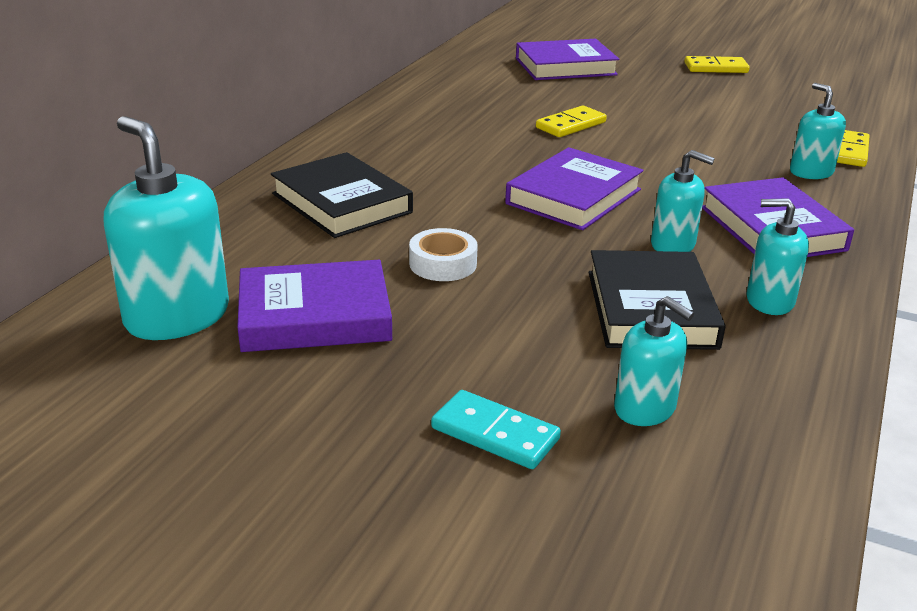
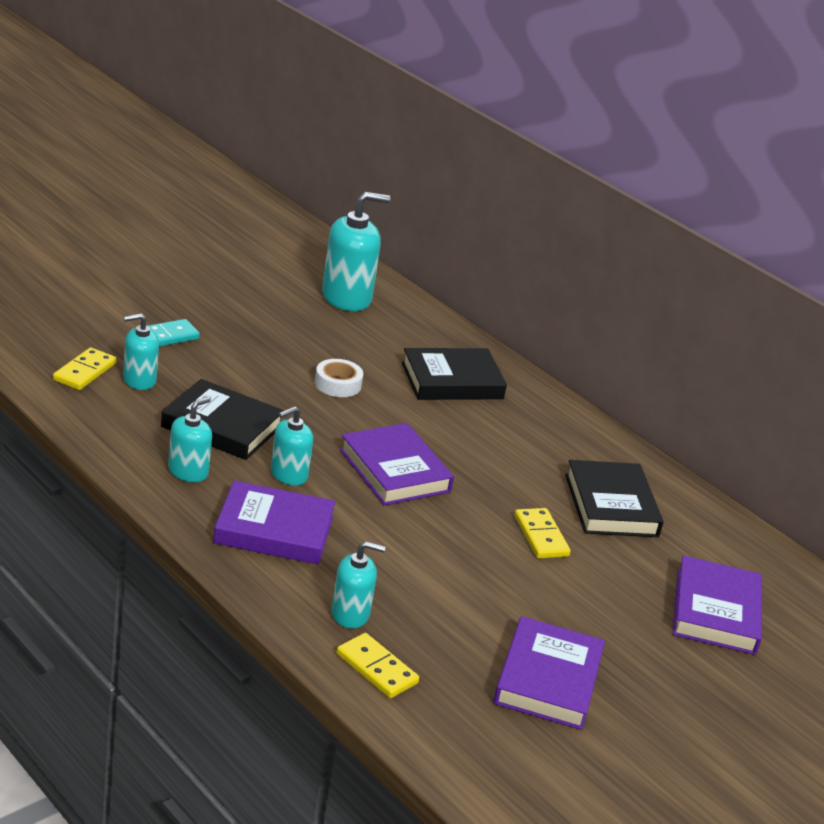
camera: 110 degrees right, 0 degrees up
(314, 316) = (313, 330): purple book -> purple book (548, 679)
(478, 108) = (611, 505): none -> black book
(716, 68) = (670, 728): yellow domino -> yellow domino (84, 372)

